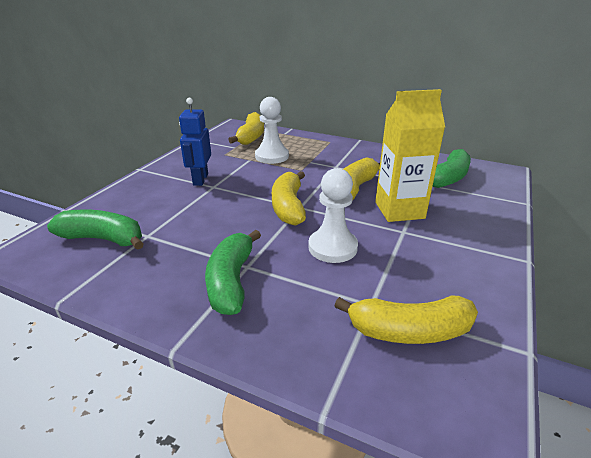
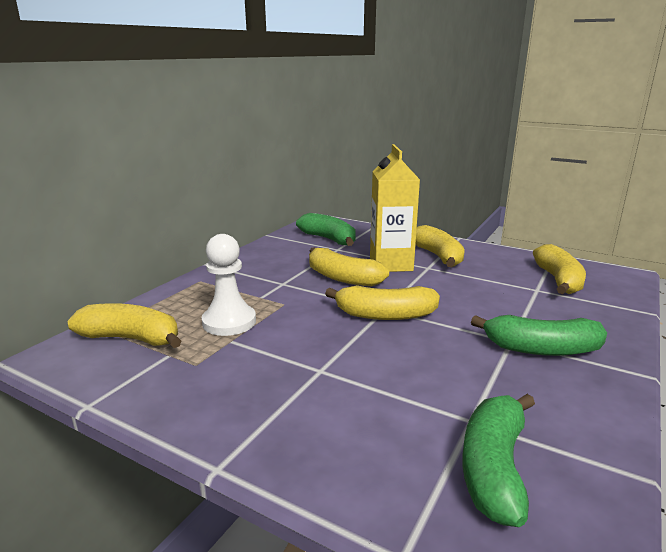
camera: 85 degrees left, 10 degrees down
(200, 179) = (292, 384): blue robot -> none
(332, 247) = (463, 297): white pawn -> none
(441, 239) = (438, 256): none -> yellow banana

